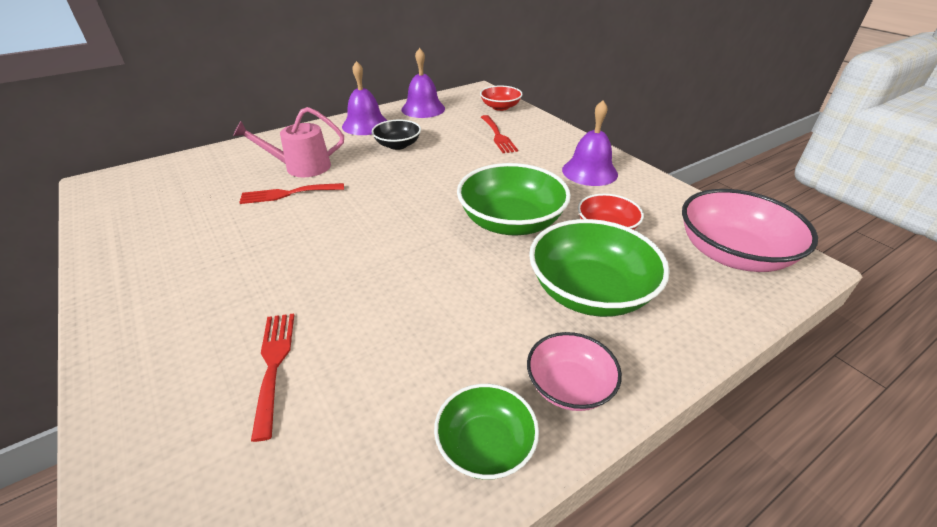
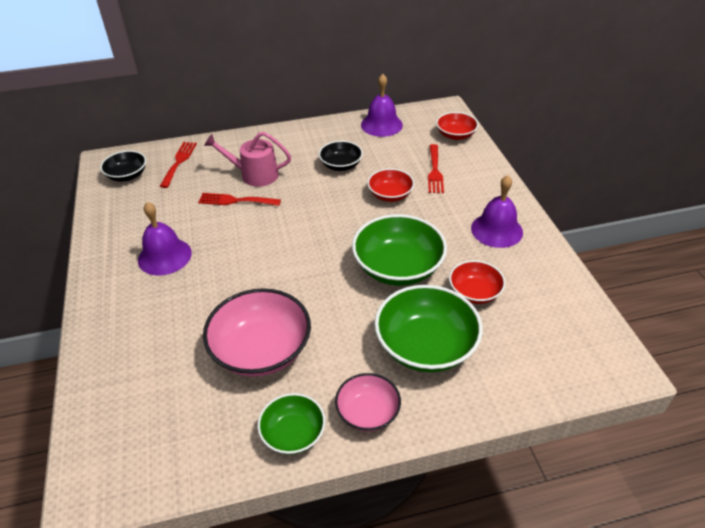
camera: 20 degrees right, 5 degrees up
(133, 192) = (127, 175): none -> black bowl
(274, 364) = (185, 343): red fork -> red fork (179, 162)
(365, 125) = (322, 136): purple bell -> purple bell (164, 256)
(464, 161) = (390, 195): none -> red bowl
(732, 254) = (569, 343): pink bowl -> pink bowl (261, 350)

